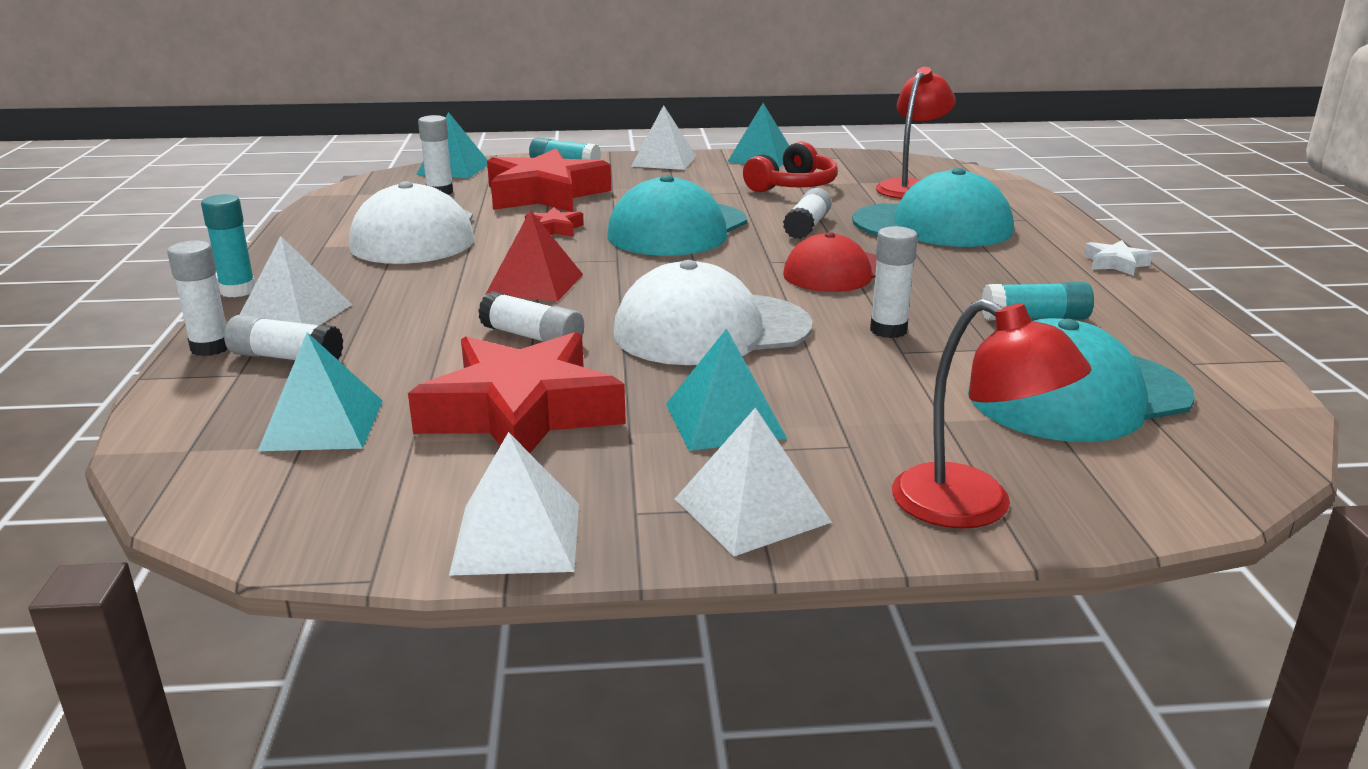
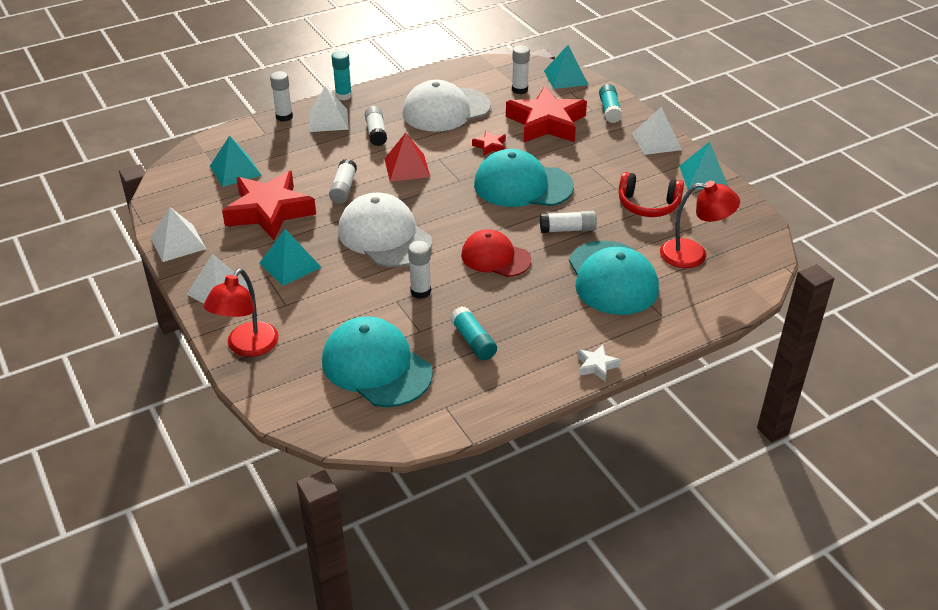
camera: 65 degrees right, 15 degrees up
(286, 358) = (285, 137): white glue stick -> white glue stick (376, 133)

